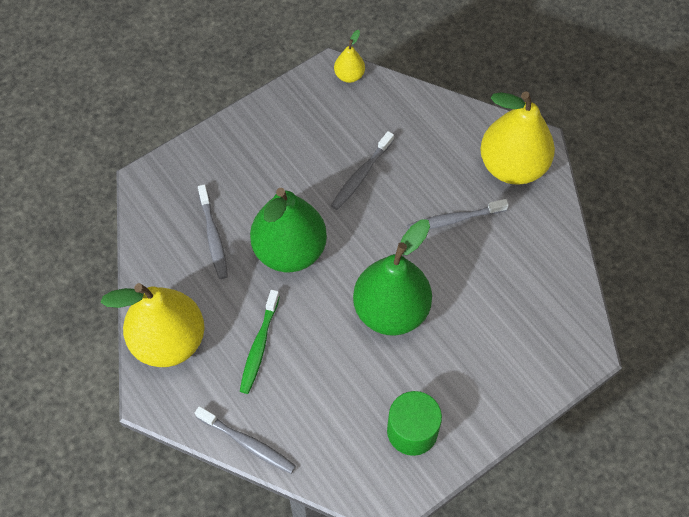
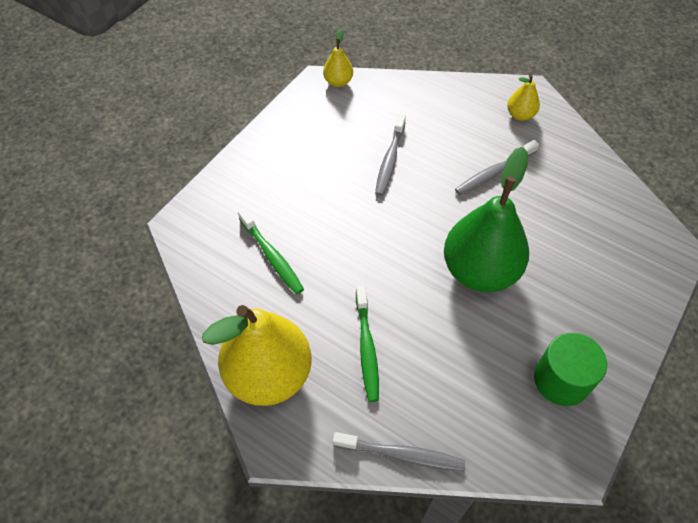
camera: 20 degrees left, 5 degrees down
(213, 236) = (272, 256): grey toothbrush -> green toothbrush
(289, 251) = (354, 246): green pear -> none
(512, 166) = (520, 115): yellow pear -> yellow pear, size x0.45

